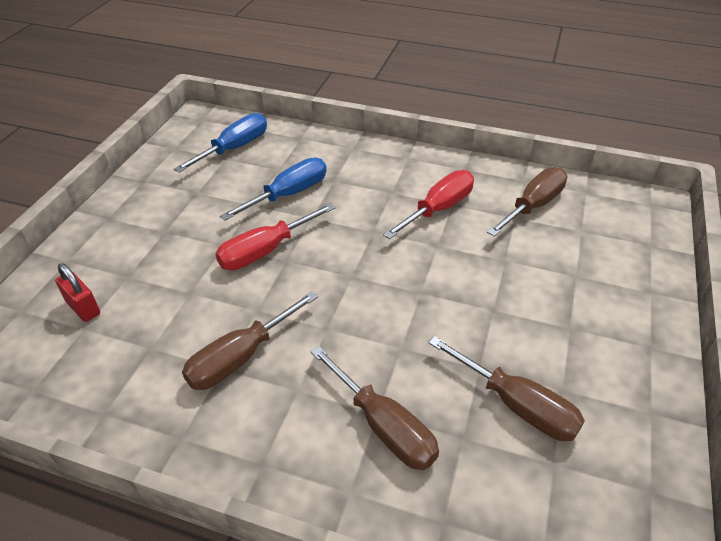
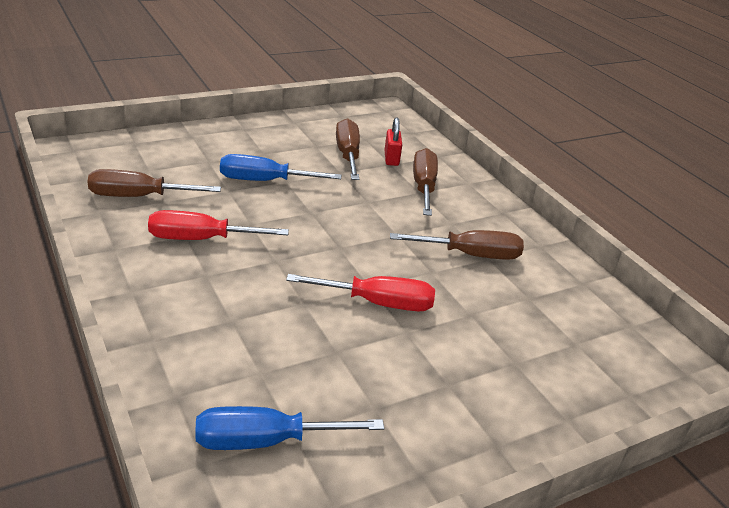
camera: 140 degrees left, 10 degrees down
(83, 308) = (569, 359): red padlock -> red padlock (391, 158)
(288, 194) = (292, 336): blue screwdriver -> blue screwdriver (264, 181)

